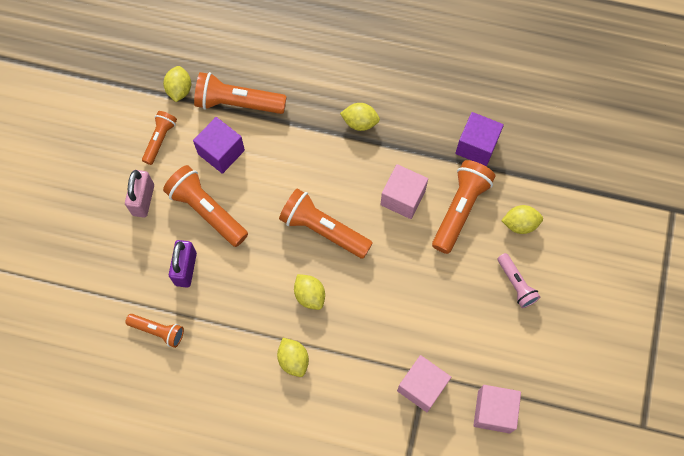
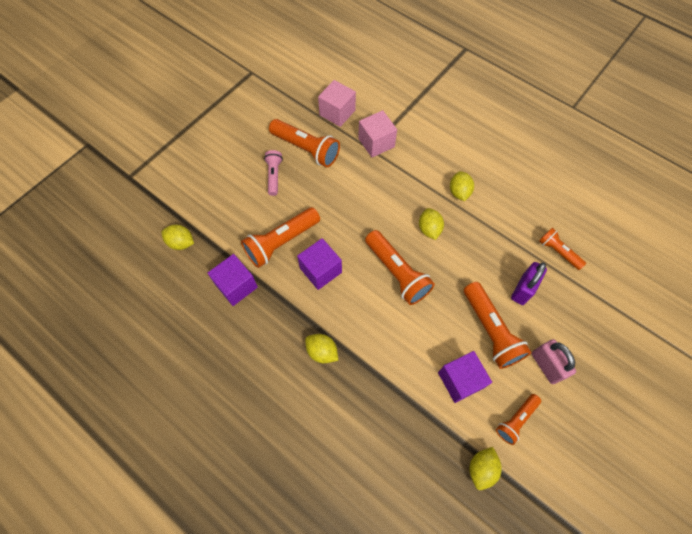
camera: 155 degrees left, 5 degrees down
(143, 200) = (546, 365): pink padlock -> pink padlock turned 60 degrees counterclockwise
(238, 103) = (427, 425): orange flashlight -> orange flashlight (306, 149)
(402, 198) = (320, 270): pink cube -> purple cube
(520, 224) = (243, 213): yellow lemon -> yellow lemon (181, 243)

